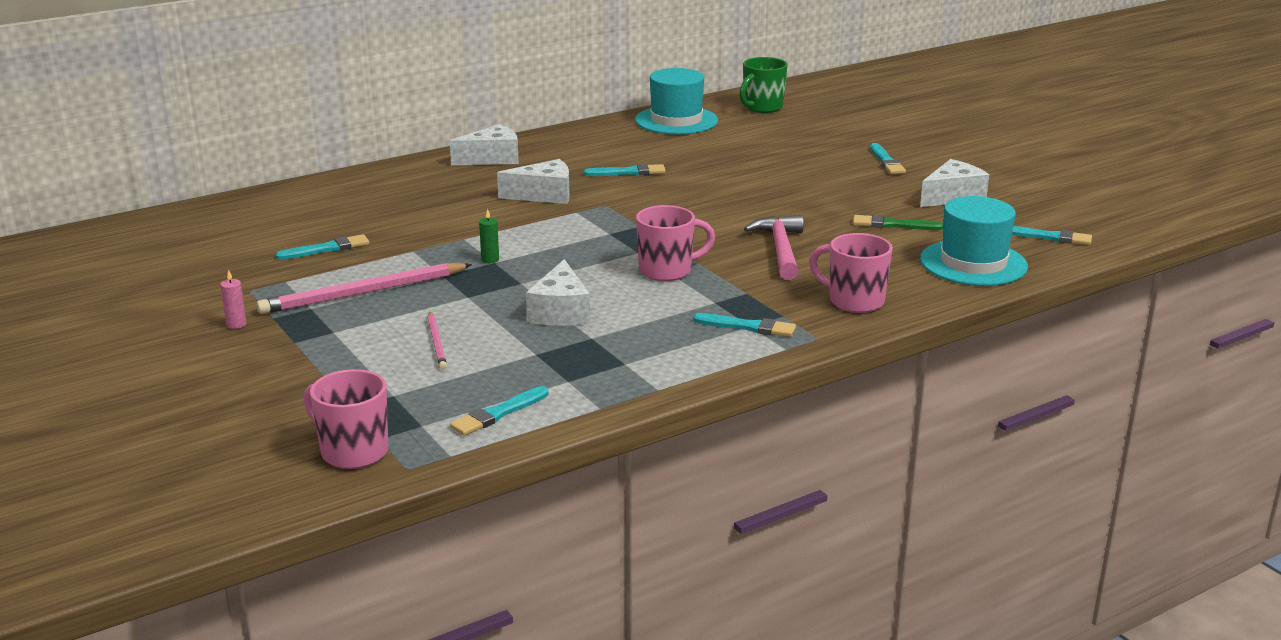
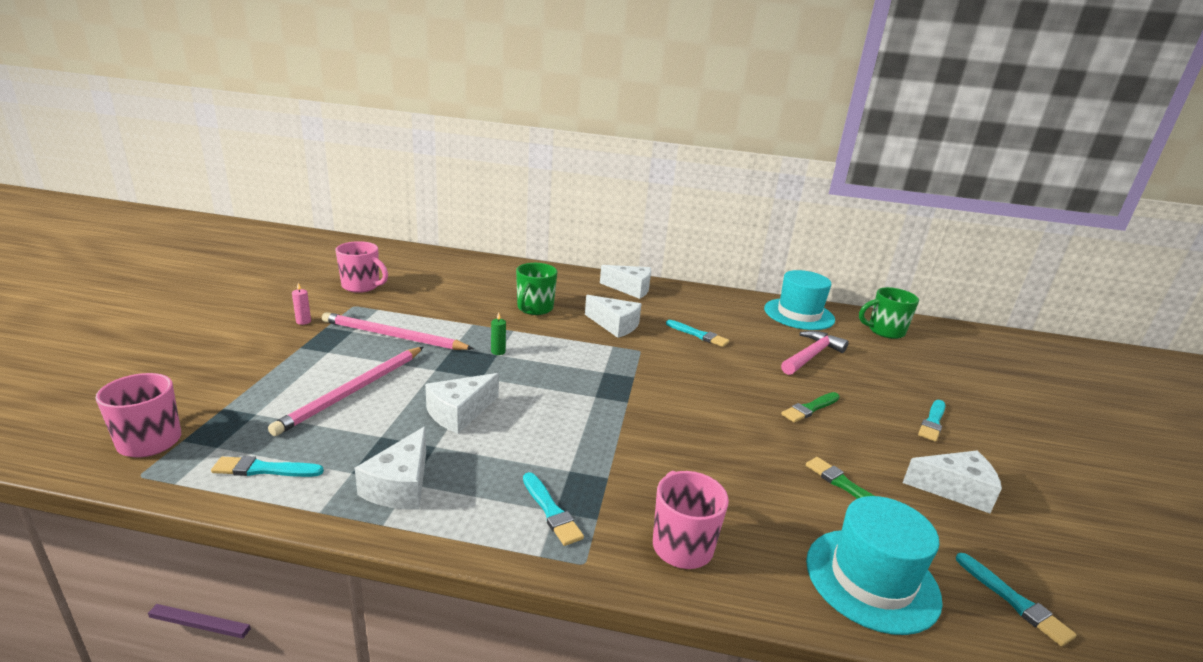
camera: 40 degrees right, 0 degrees up
(326, 249) = (436, 301): turquoise brush -> none
(437, 343) = (353, 391): pink pencil -> pink pencil, size x1.94
(441, 213) = (534, 309): none -> green mug
(621, 368) = (400, 486): none -> white cheese
(667, 271) = (586, 422): pink mug -> pink mug (361, 286)
(781, 249) = (703, 454): pink hammer -> pink hammer (811, 356)
(799, 189) = (810, 408): none -> green brush

